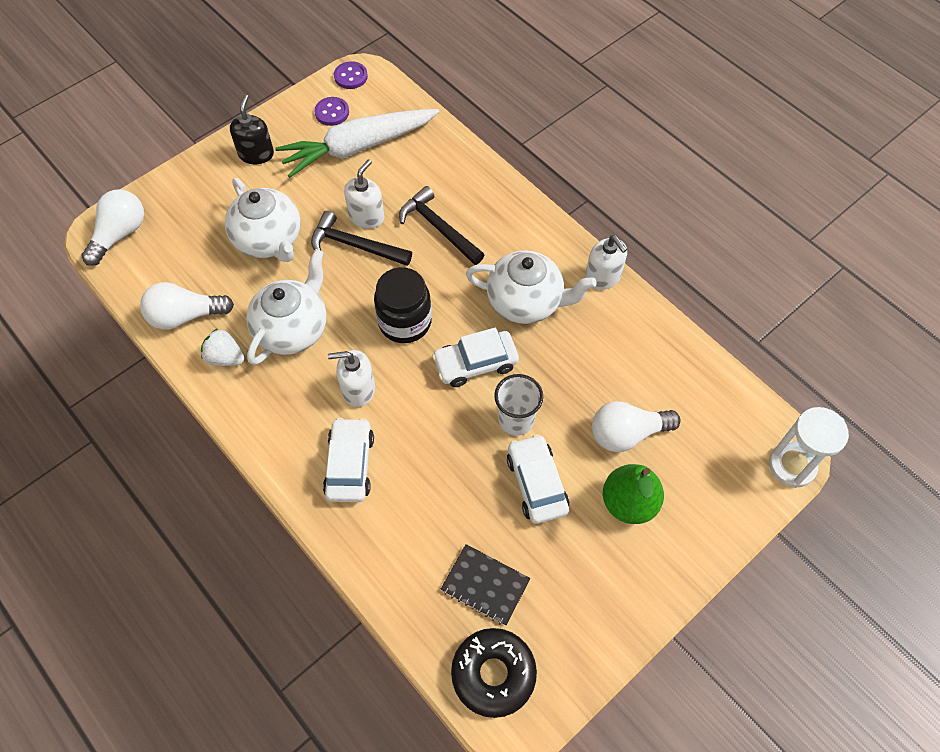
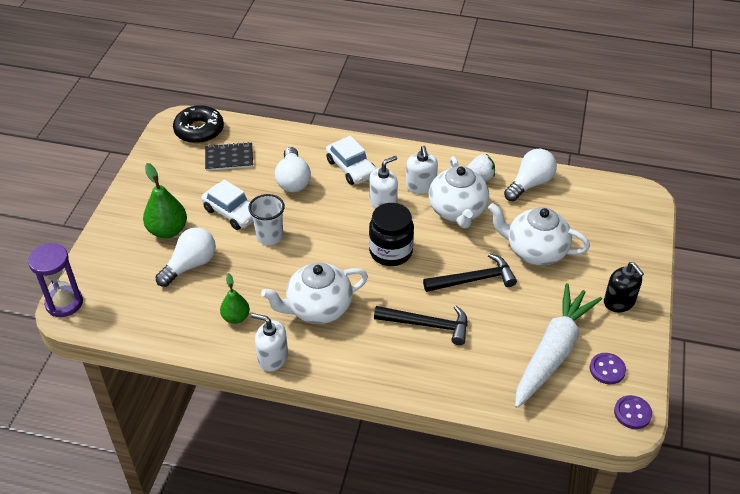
camera: 145 degrees right, 15 degrees down
(120, 234) = (631, 202): white light bulb -> white light bulb (293, 180)
(366, 216) = (488, 303): white soap dispenser -> white soap dispenser (421, 186)
(475, 363) = (321, 253): white car -> none
(613, 339) = (236, 317): none -> green pear
(792, 465) = (64, 303): white hourglass -> purple hourglass

